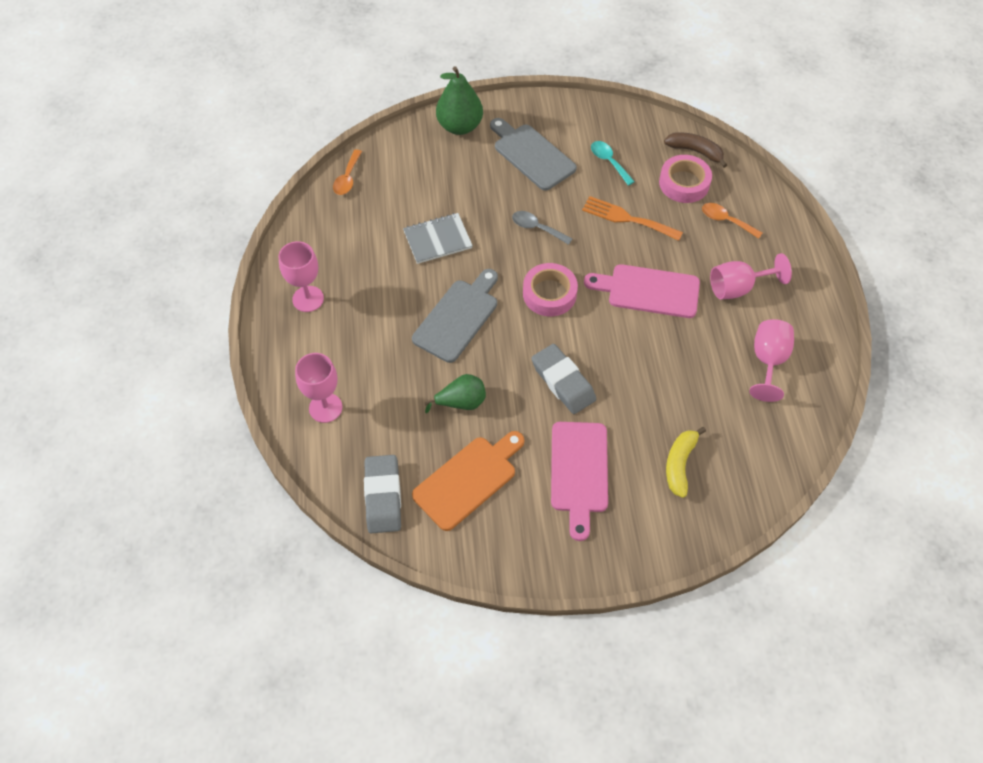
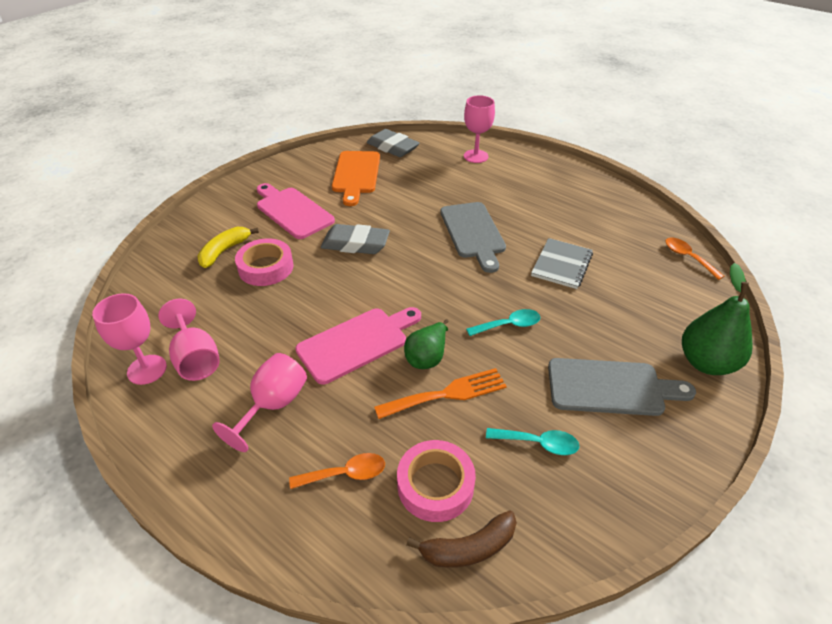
camera: 135 degrees right, 15 degrees down
(308, 299) = (571, 186): pink goblet -> pink goblet (147, 369)
(461, 402) = (407, 198): green pear -> green pear (427, 357)
(536, 228) = (509, 325): grey spoon -> turquoise spoon
(549, 294) = (433, 286): pink tape -> pink tape (266, 267)
(679, 464) = (224, 251): yellow banana -> yellow banana turned 120 degrees counterclockwise

